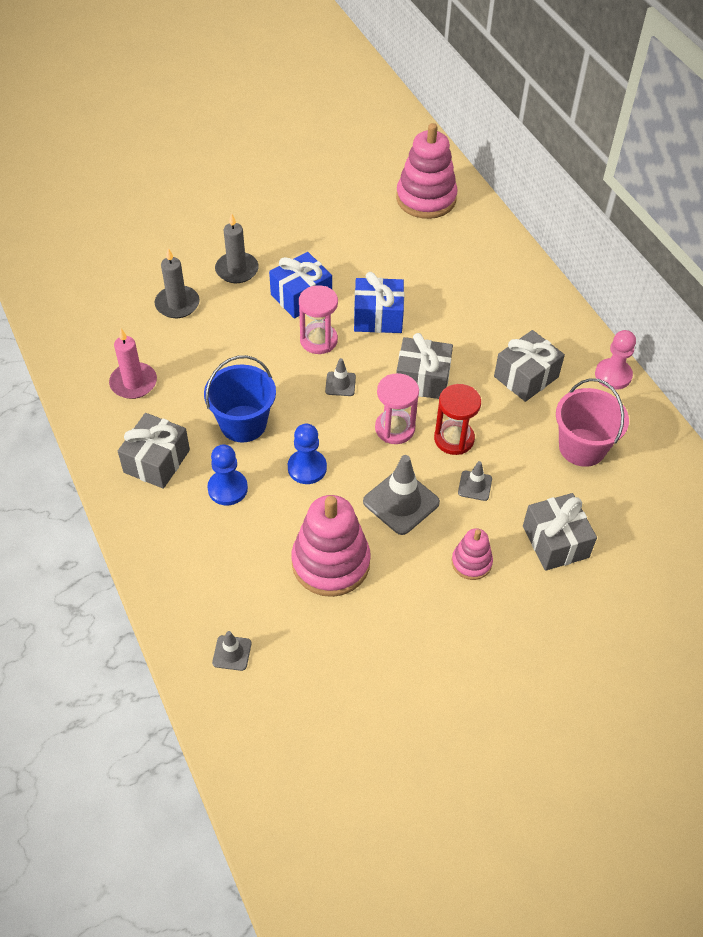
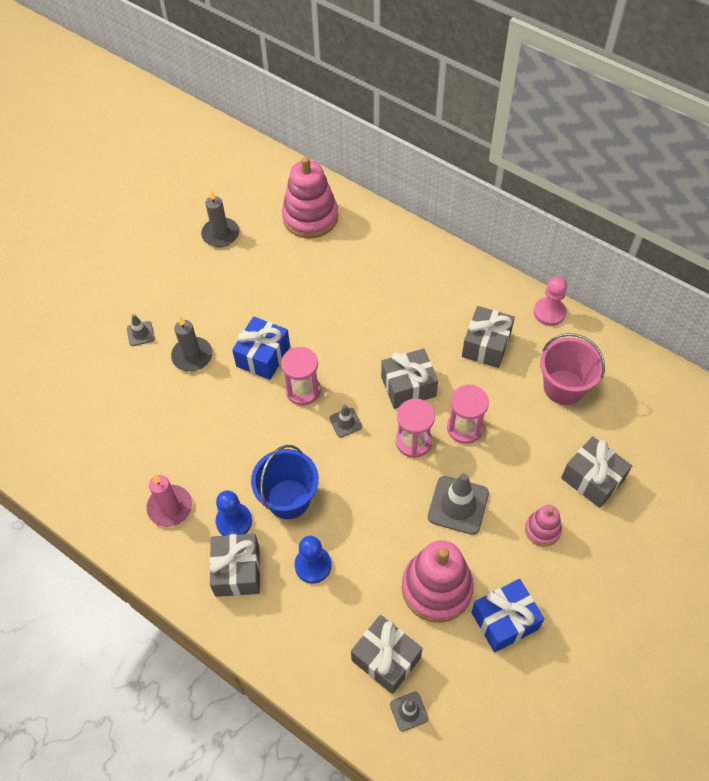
camera: 25 degrees left, 5 degrees up
(177, 304) = (161, 413): grey candle -> grey candle (220, 234)
(241, 598) = (386, 659): none -> grey gift
(307, 468) = (366, 513): blue pawn -> blue pawn (234, 521)
(378, 317) = (338, 346): blue gift -> blue gift (504, 620)
(454, 439) = (464, 428): red hourglass -> pink hourglass
(475, 486) = (505, 461): grey traffic cone -> grey traffic cone (140, 334)

